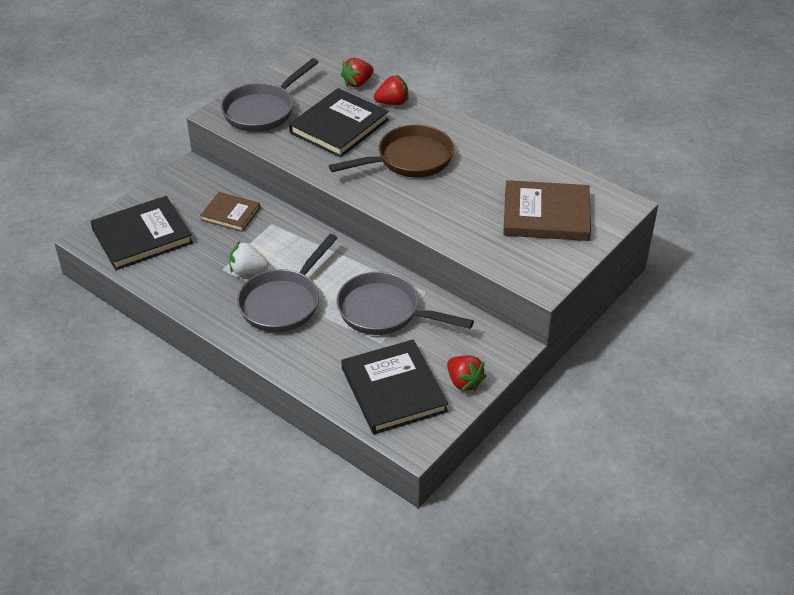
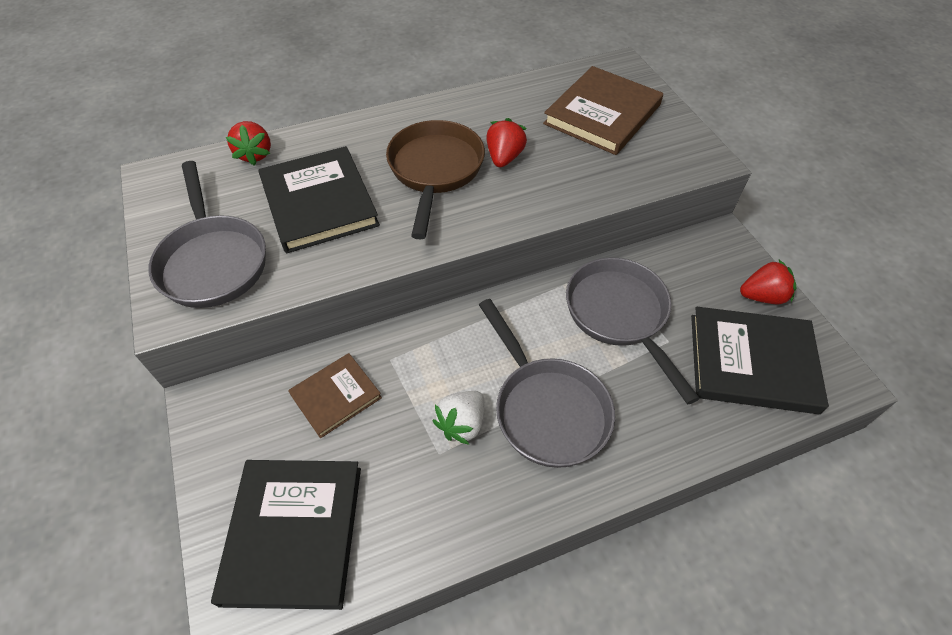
camera: 60 degrees left, 10 degrees up
(384, 312) = (619, 315): grey pan -> grey pan turned 105 degrees clockwise
(392, 103) = (321, 142): red strawberry -> red strawberry (504, 157)

